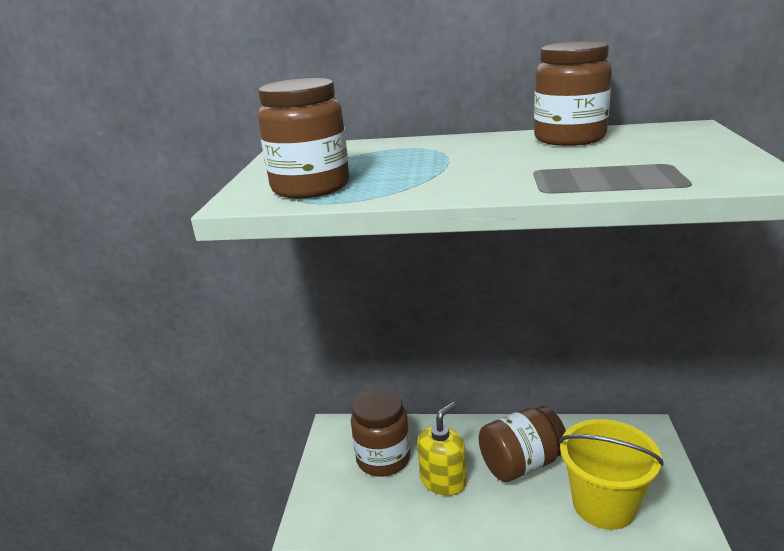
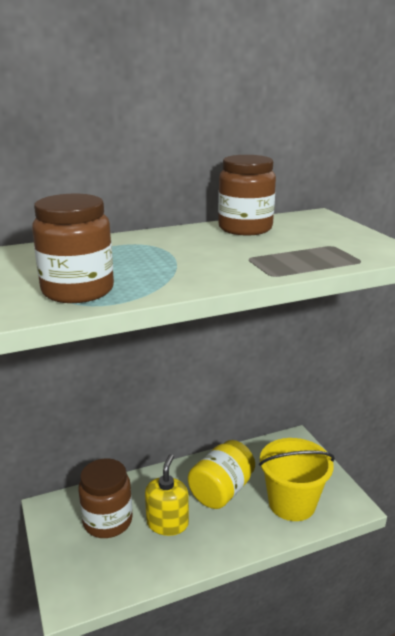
camera: 30 degrees left, 0 degrees up
(522, 464) = (221, 491): brown jar -> yellow jar

